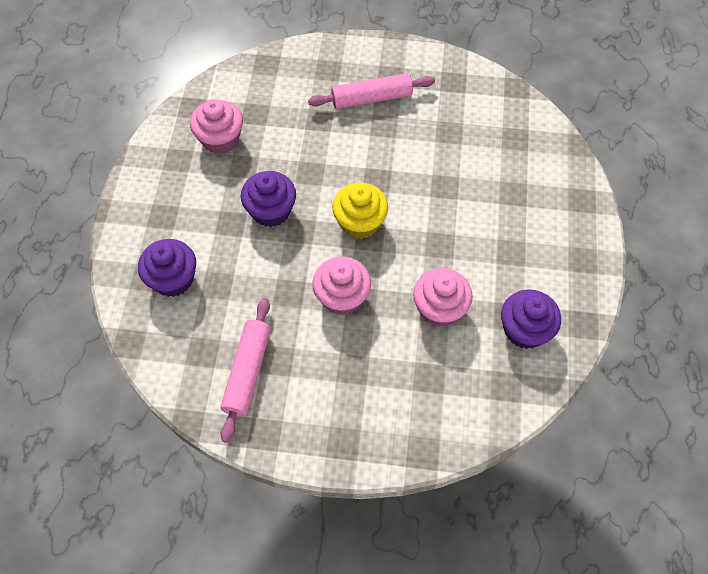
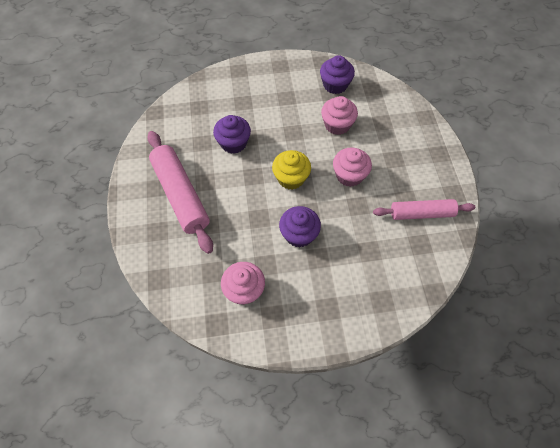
camera: 105 degrees left, 0 degrees up
(173, 279) = (376, 281): purple cupcake -> purple cupcake (233, 143)
(371, 98) = (181, 195): pink rolling pin -> pink rolling pin, size x1.55

